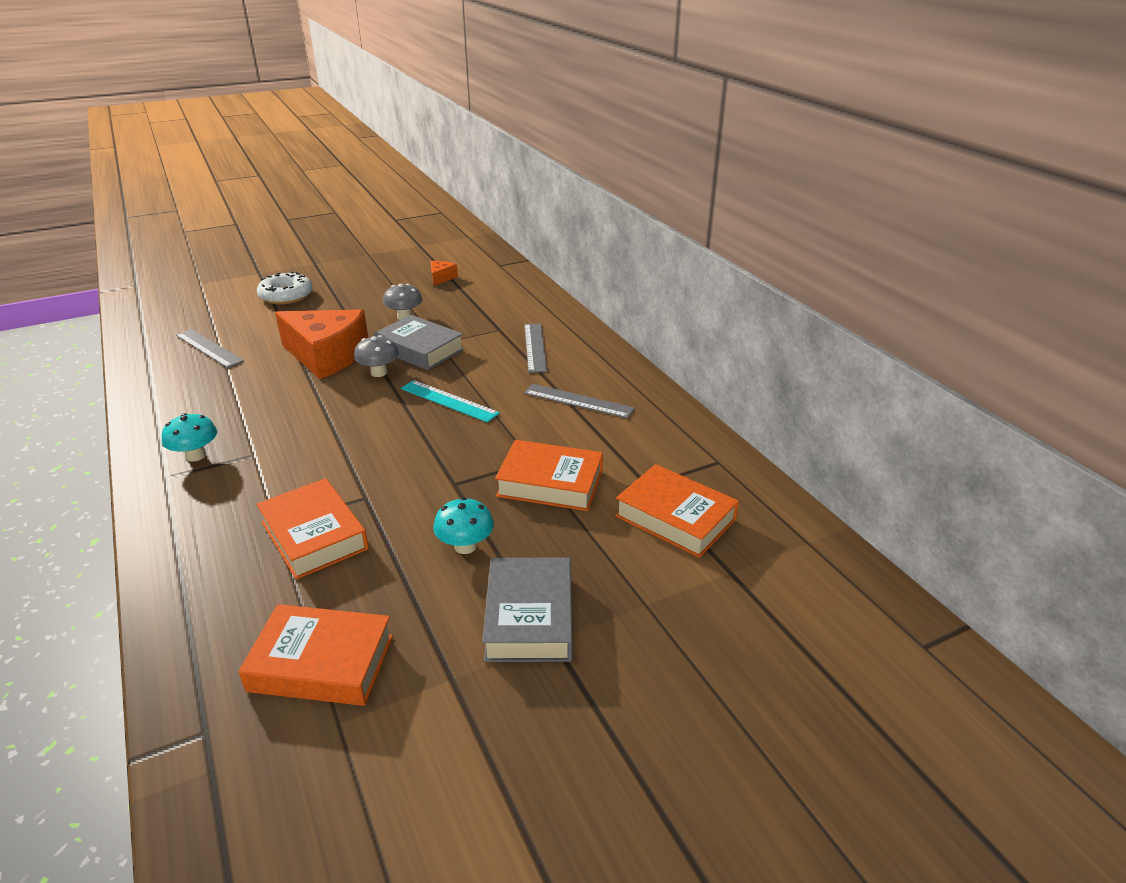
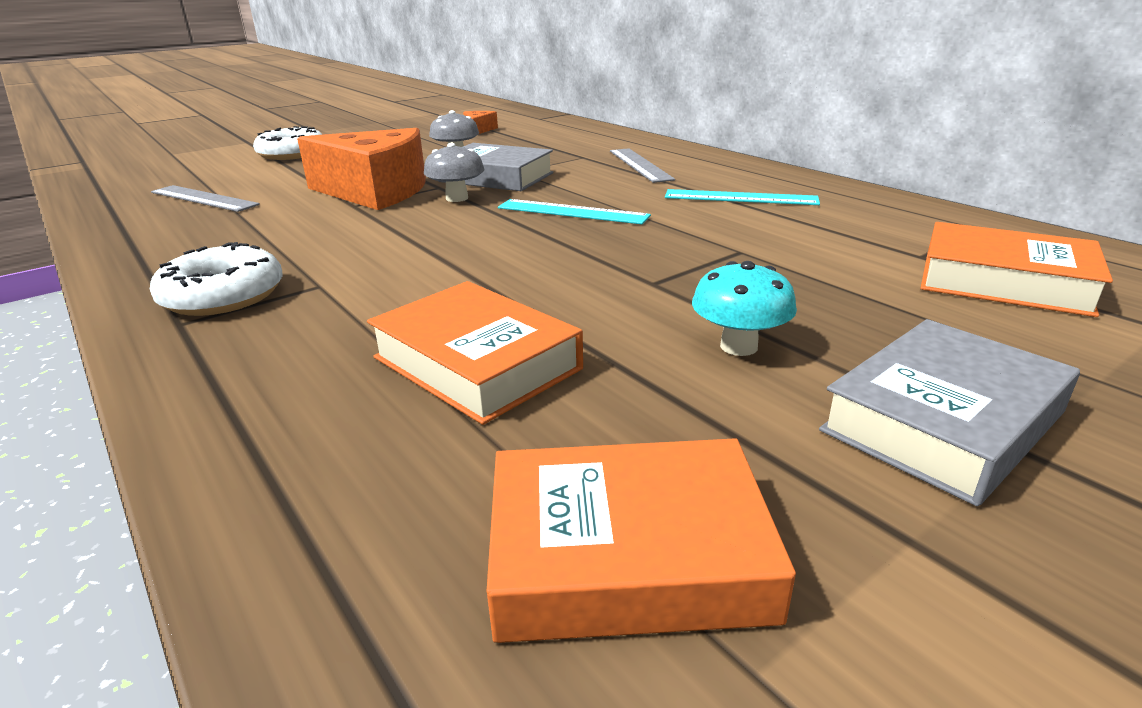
camera: 10 degrees left, 5 degrees down
(196, 455) = (223, 295): turquoise mushroom -> white donut
(529, 617) = (942, 421): grey book -> grey book turned 60 degrees clockwise
(550, 483) = (790, 268): orange book -> none
(578, 401) = (740, 198): grey ruler -> turquoise ruler

